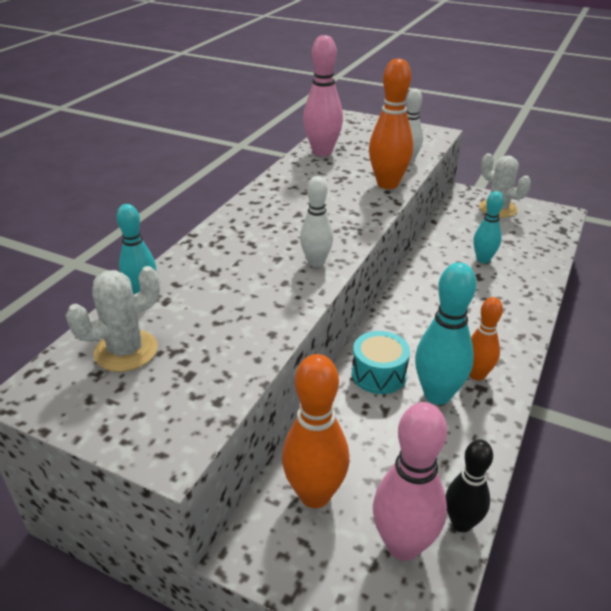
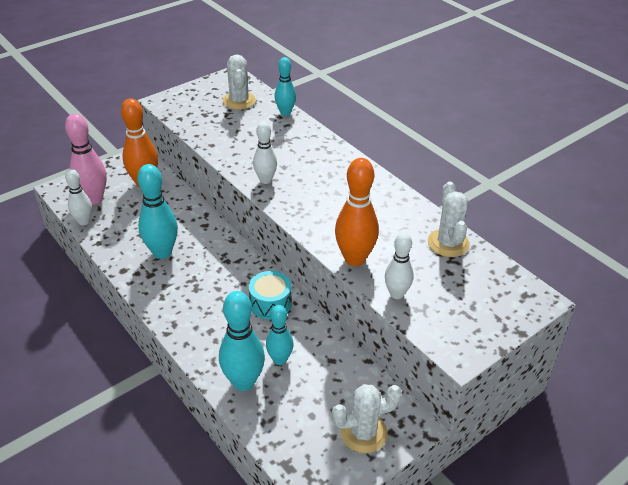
camera: 115 degrees right, 5 degrees up
(322, 152) = (448, 243): pink bowling pin -> white cactus
(379, 374) = (200, 235): turquoise drum -> turquoise drum (270, 303)
(461, 523) = (84, 221): black bowling pin -> white bowling pin
(477, 374) = (161, 278): orange bowling pin -> none
(526, 270) = (243, 382): none -> turquoise bowling pin

